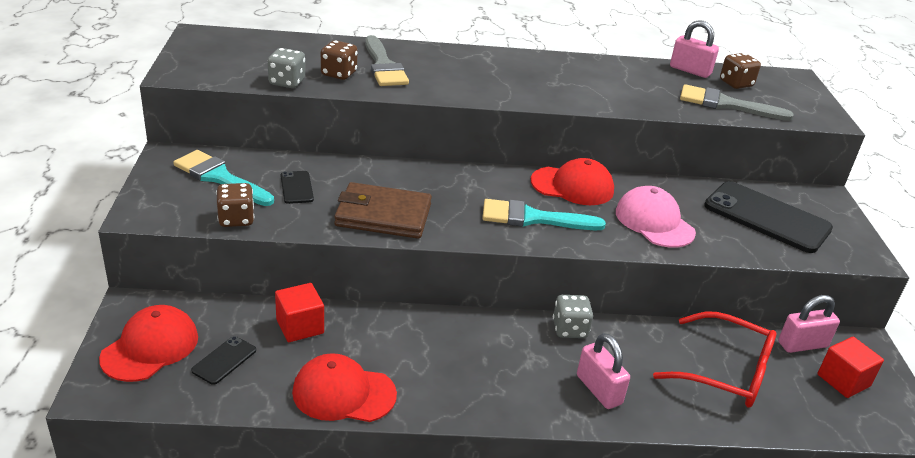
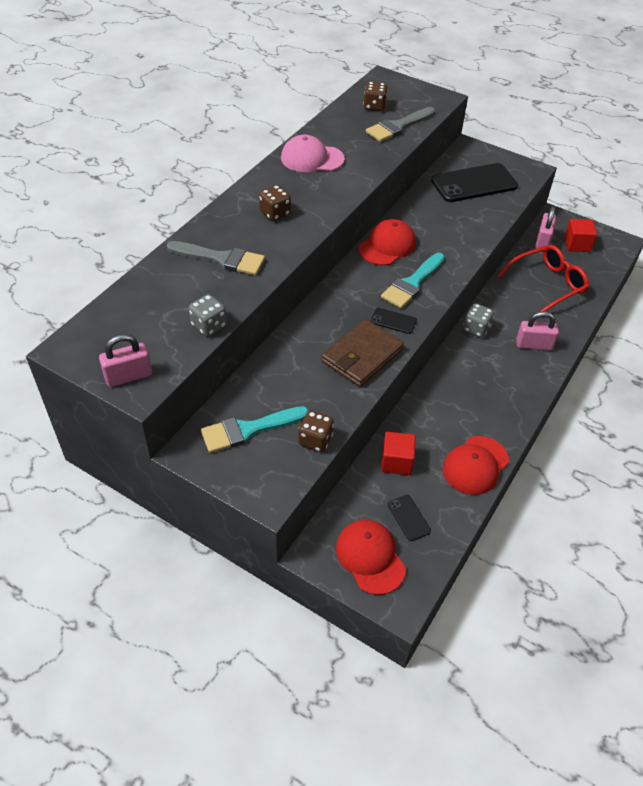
camera: 55 degrees left, 15 degrees up
(296, 187) = (294, 389): black phone -> black phone (393, 321)
(339, 74) = (216, 290): brown dice -> brown dice (275, 213)
(654, 222) = (450, 232): pink cap -> pink cap (312, 158)
(690, 70) = (342, 115): pink padlock -> pink padlock (128, 376)

